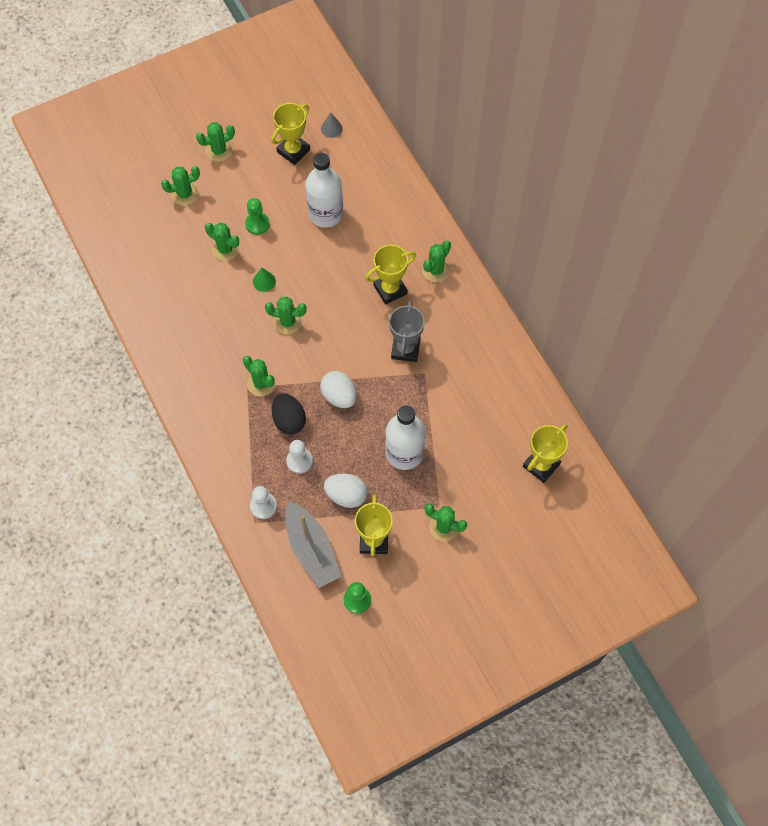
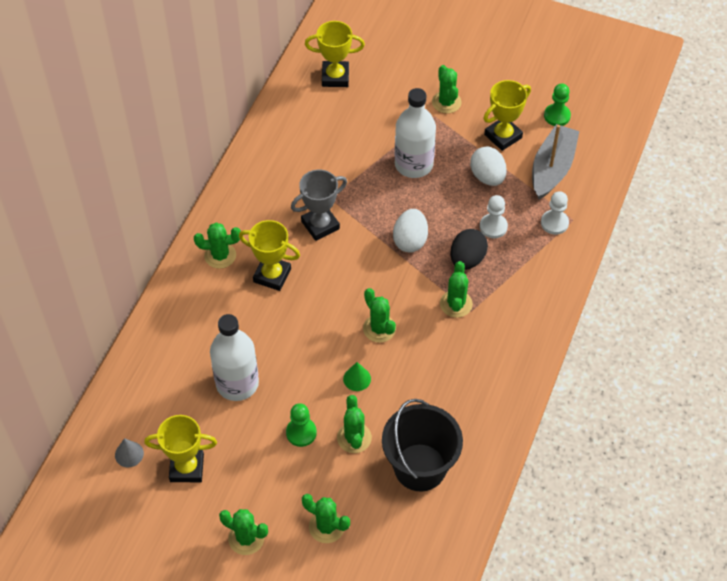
camera: 130 degrees left, 10 degrees down
(170, 270) = (420, 467): none -> black bucket

